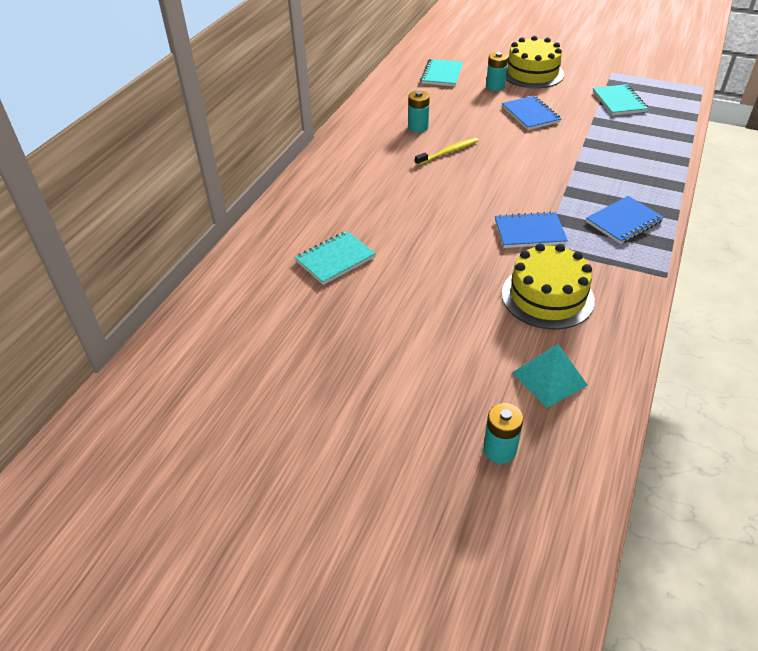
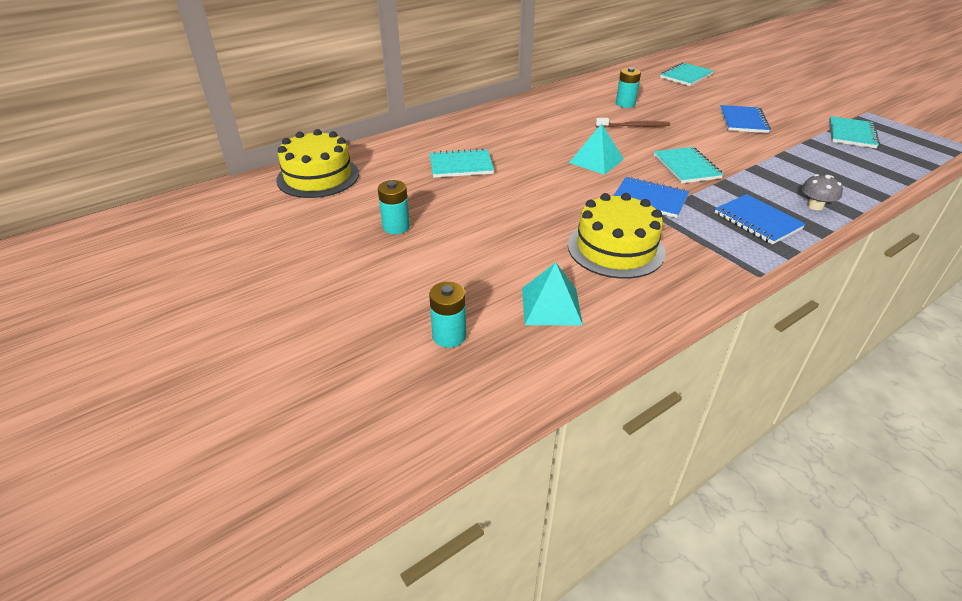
camera: 30 degrees right, 5 degrees down
(448, 152) = (634, 126): yellow toothbrush -> brown toothbrush
(451, 205) = (596, 161): none -> turquoise pyramid
(495, 86) = (728, 95): turquoise battery -> turquoise battery (396, 227)
(528, 184) = (686, 167): none -> turquoise notebook
(532, 73) = (777, 94): yellow cake -> yellow cake (318, 177)
(624, 222) = (757, 221): blue notebook -> blue notebook turned 60 degrees clockwise
(650, 189) = (815, 206): none -> grey mushroom

